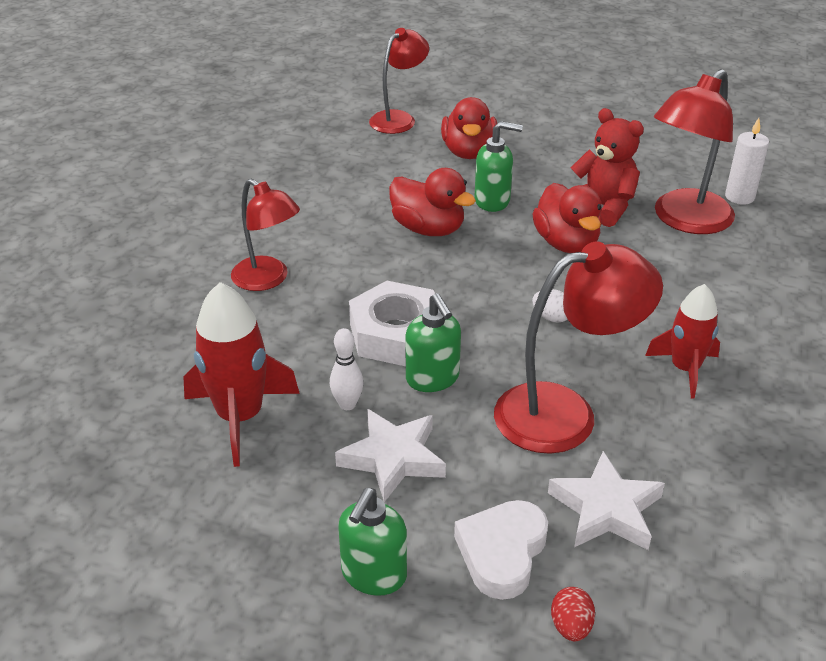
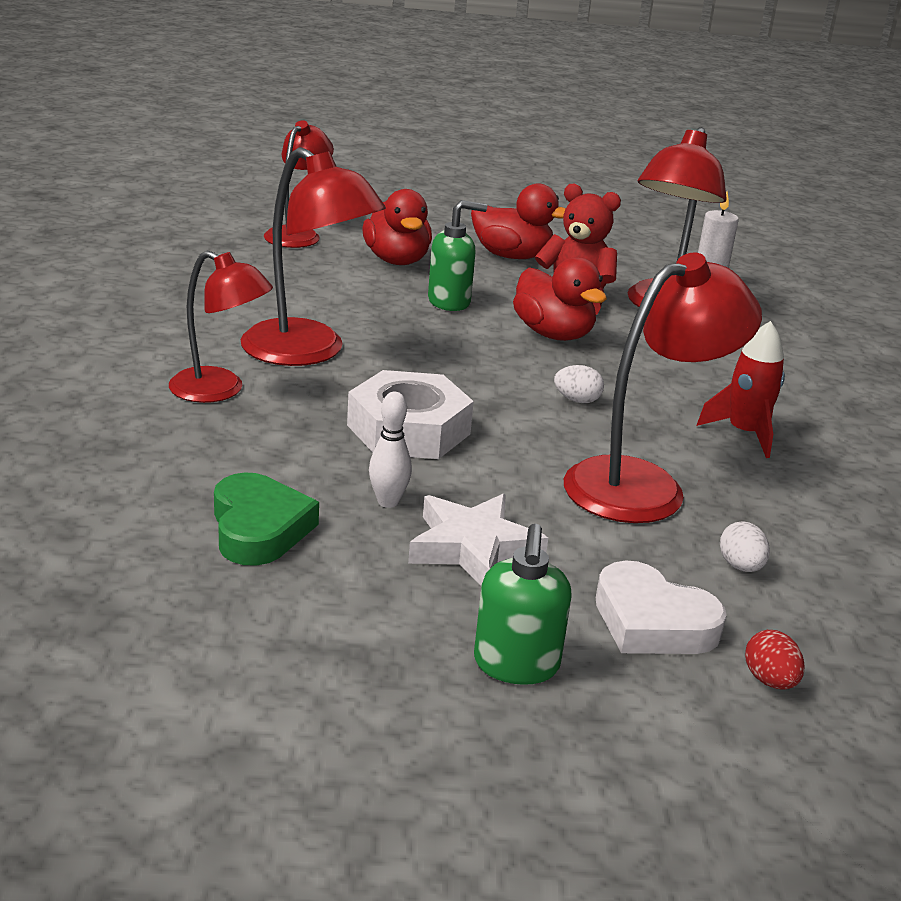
camera: 20 degrees left, 10 degrees down
(240, 417) = (259, 528): red rocket -> green heart
(352, 246) = (308, 352): none -> red lamp
(428, 229) = (390, 331): red duck -> red duck (512, 256)
(432, 378) = (476, 467): green soap dispenser -> none
(502, 553) = (652, 622): white heart -> white heart turned 60 degrees counterclockwise
(606, 509) = (740, 566): white star -> white egg

